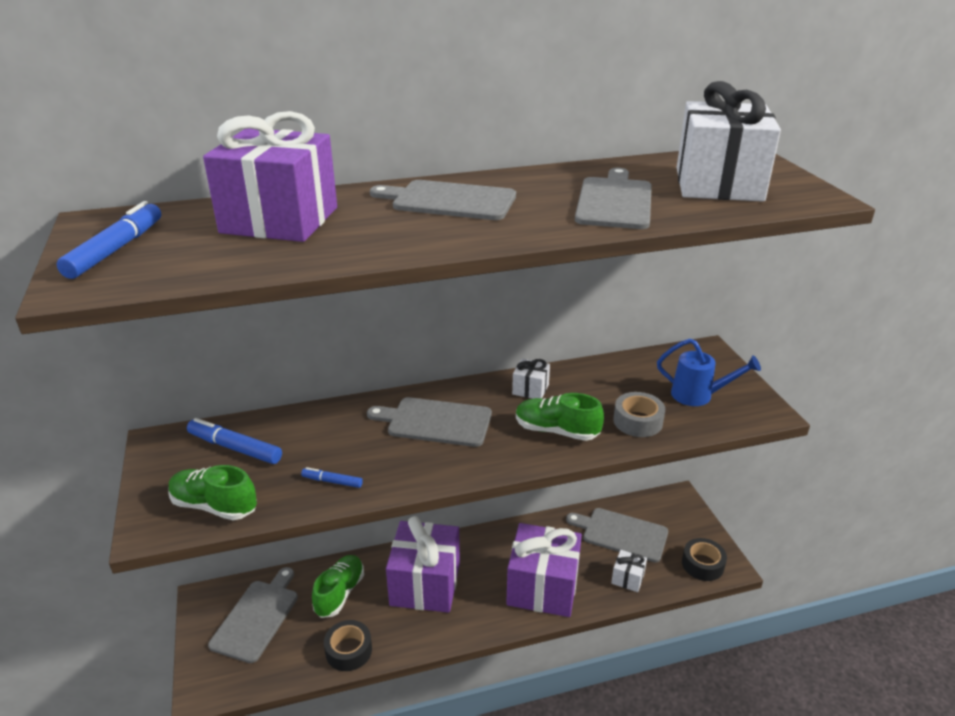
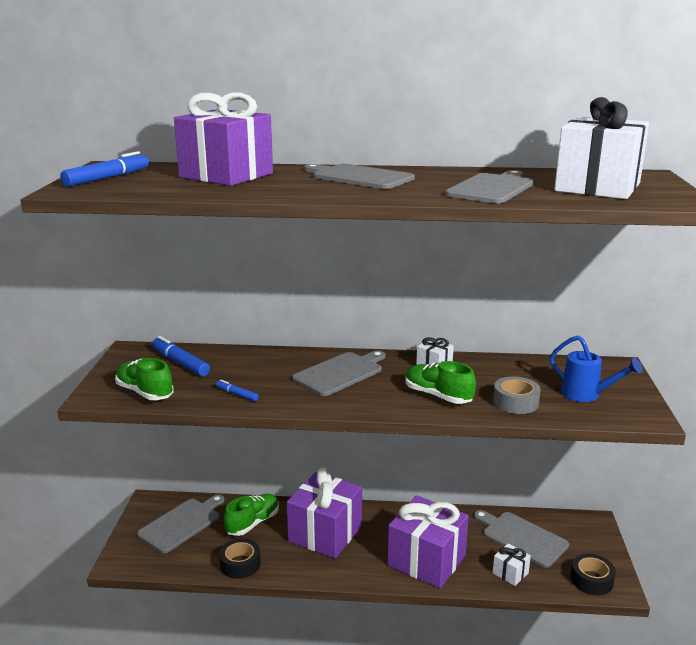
camera: 20 degrees right, 10 degrees down
(435, 422) = (340, 373): grey cutting board -> grey cutting board turned 105 degrees clockwise

